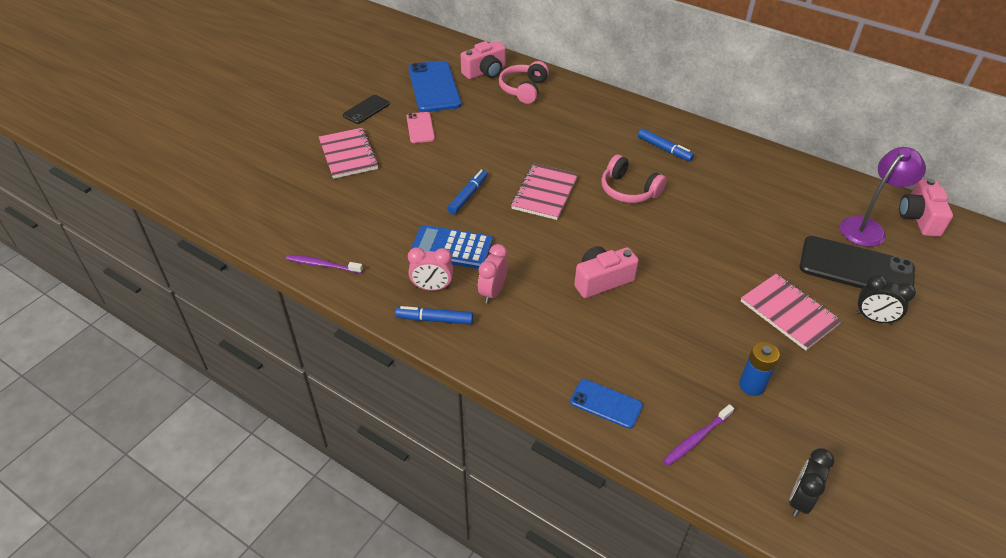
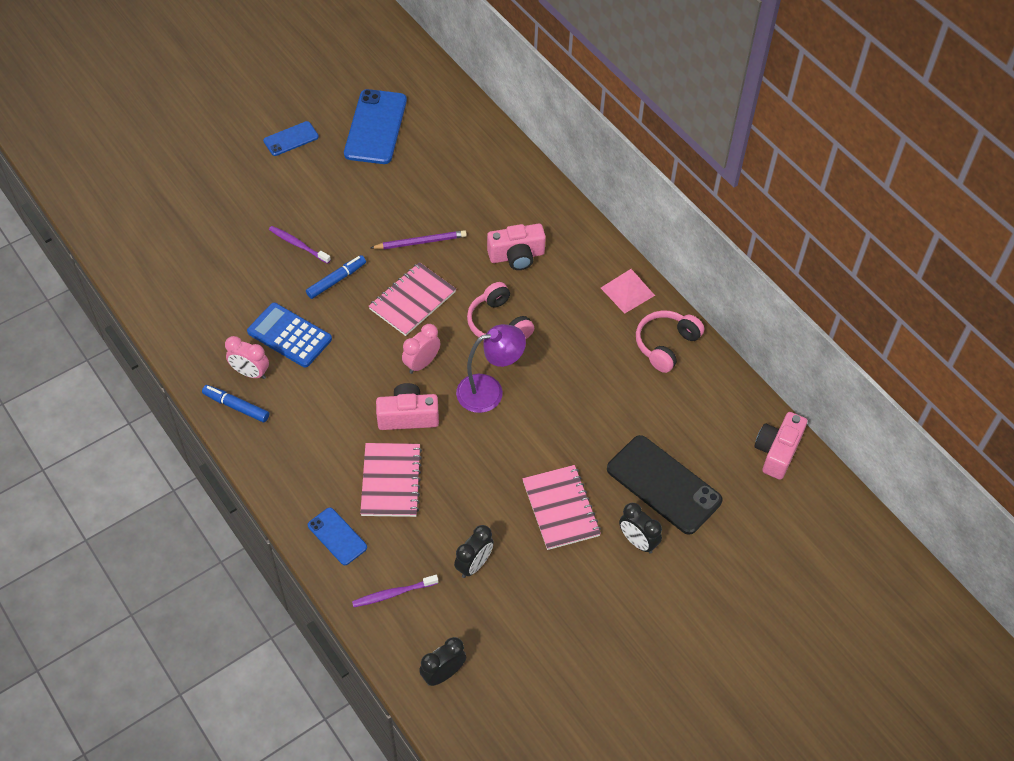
camera: 20 degrees right, 10 degrees up
(322, 265) = (166, 316): purple toothbrush -> purple toothbrush (298, 245)
(348, 155) = (246, 194): pink notebook -> pink notebook (391, 481)
(366, 110) = (291, 139): black phone -> blue phone
(420, 128) = (333, 179): pink phone -> none
(485, 72) = (441, 121): pink camera -> pink camera (516, 256)
(492, 292) = (301, 395): pink clock -> pink clock (421, 363)
(523, 89) = (469, 158): pink headphones -> pink headphones (666, 345)
(523, 151) = (420, 242): none -> purple pencil
(664, 149) = (569, 284): blue marker -> none
(713, 143) = (627, 291): none -> pink pyramid
(751, 385) = (474, 565): blue battery -> black clock
(867, 227) = (713, 445): purple lamp -> purple lamp (489, 390)

